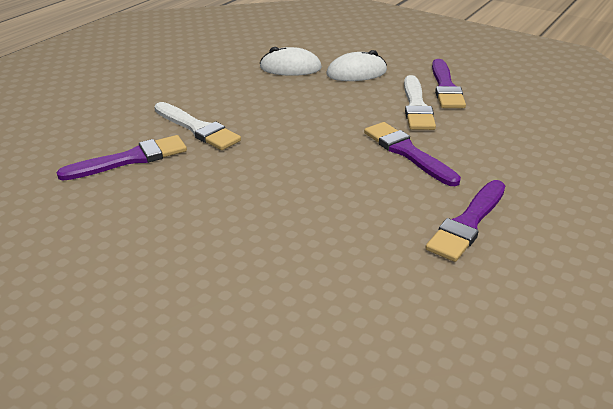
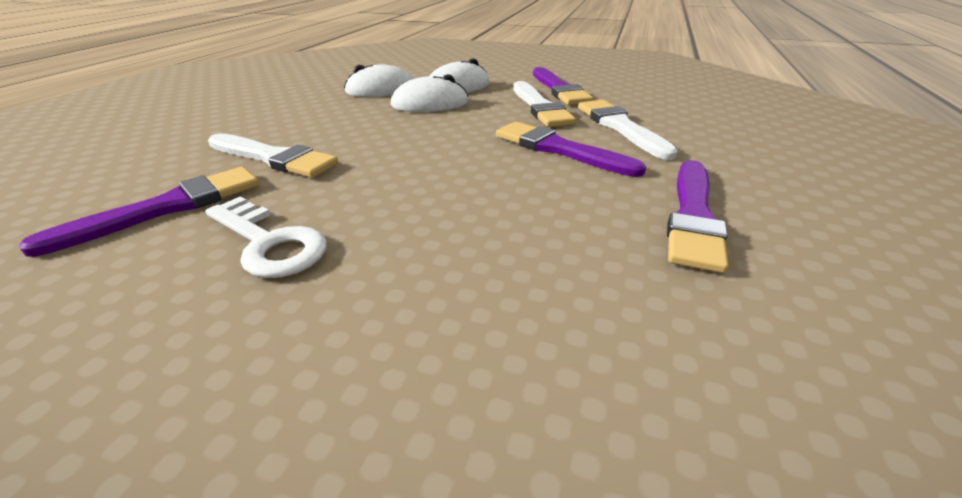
camera: 15 degrees left, 0 degrees up
(190, 194) = (269, 243): none -> white key
(325, 90) = (430, 104): none -> white mouse
(472, 138) = (620, 127): none -> white brush

